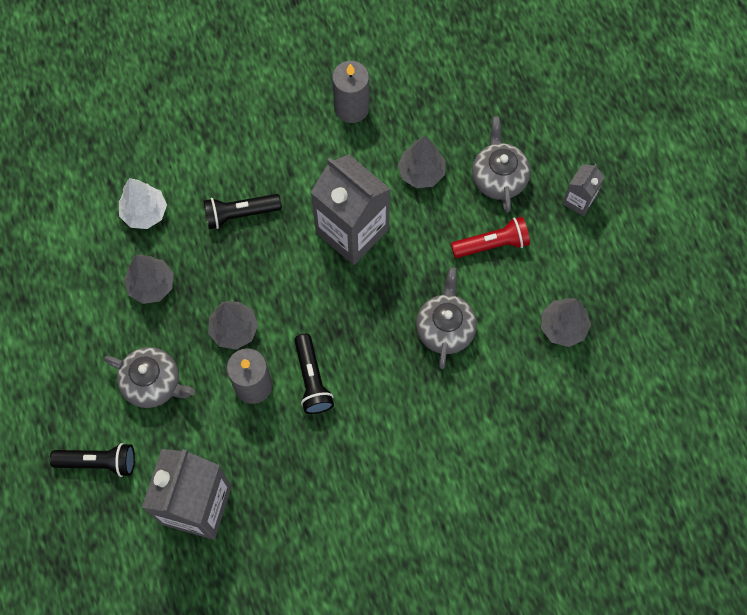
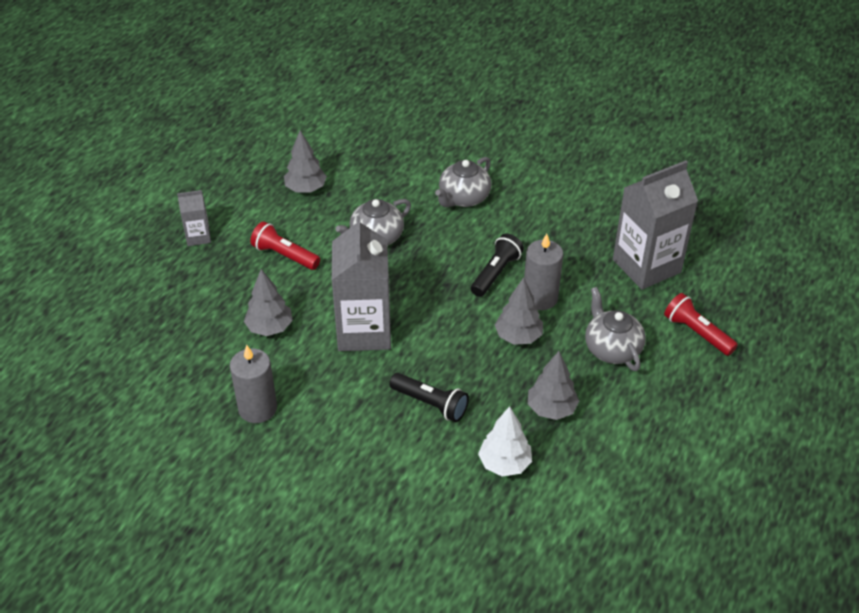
camera: 135 degrees left, 25 degrees down
(98, 462) = (697, 333): black flashlight -> red flashlight
(498, 177) = (225, 286): grey teapot -> grey teapot (463, 198)

